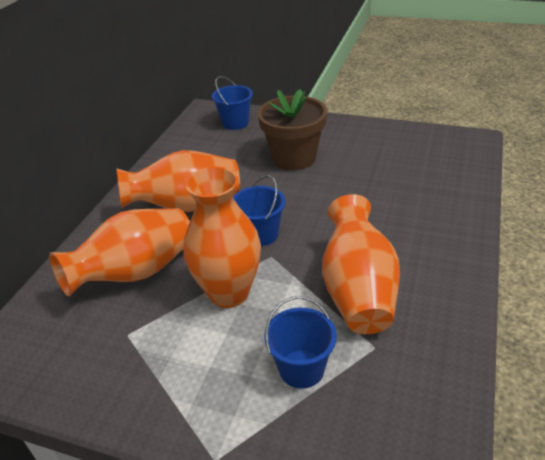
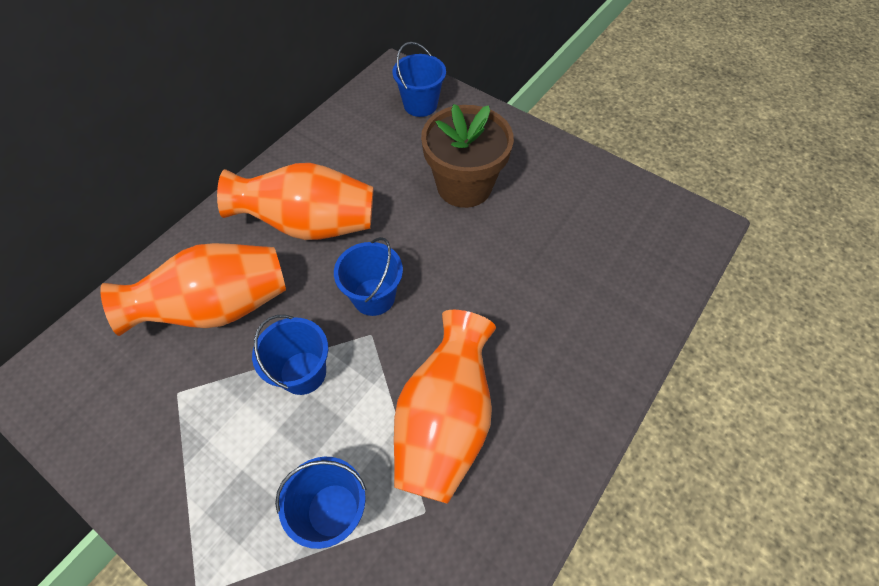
camera: 15 degrees right, 20 degrees up
(229, 293) = (303, 372): orange vase -> blue bucket

